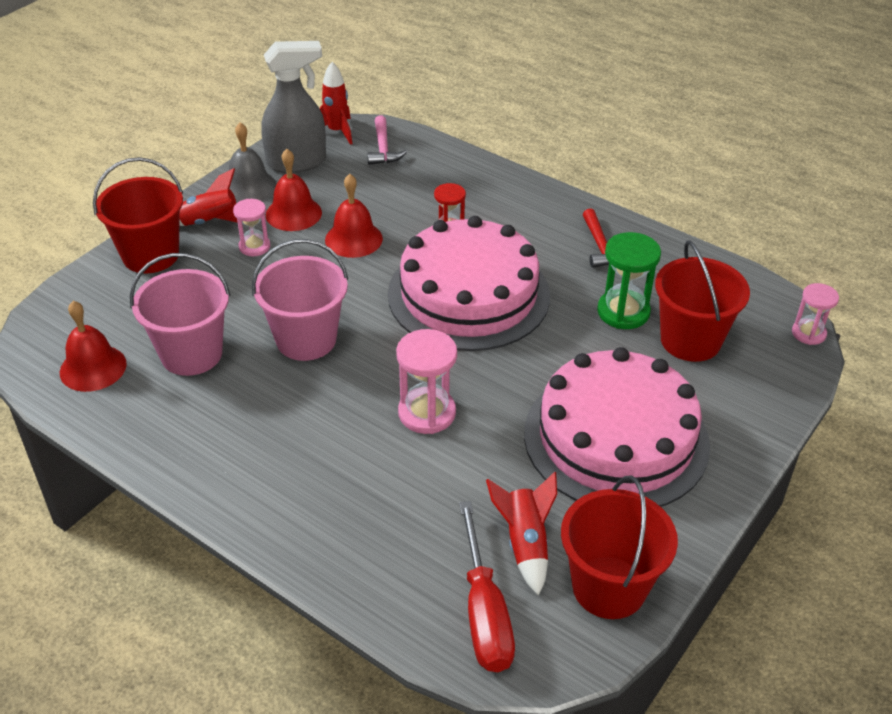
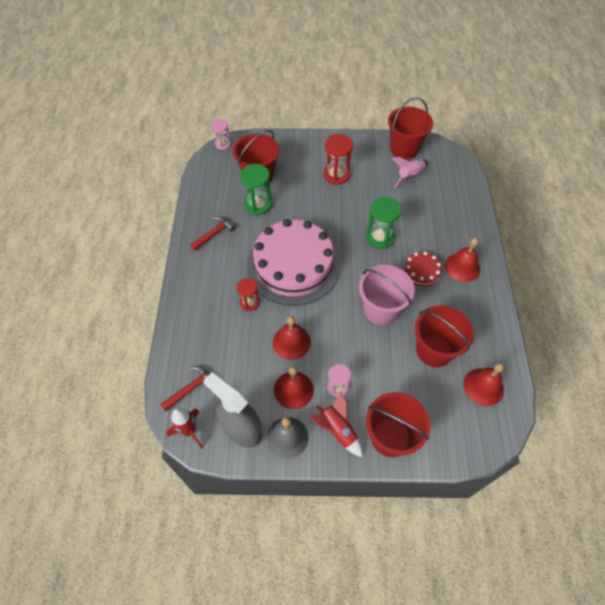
camera: 125 degrees left, 15 degrees up
(191, 354) = (434, 350): pink bucket -> red bucket
(268, 476) = (462, 267): none -> red bell
(314, 420) = (421, 272): none -> red cake
(383, 148) = (191, 388): pink hammer -> red hammer
(427, 413) = (380, 237): pink hourglass -> green hourglass
(484, 613) = (446, 172): red screwdriver -> none
(525, 543) = (410, 176): red rocket -> pink rocket
(616, 438) = (336, 175): pink cake -> red hourglass

